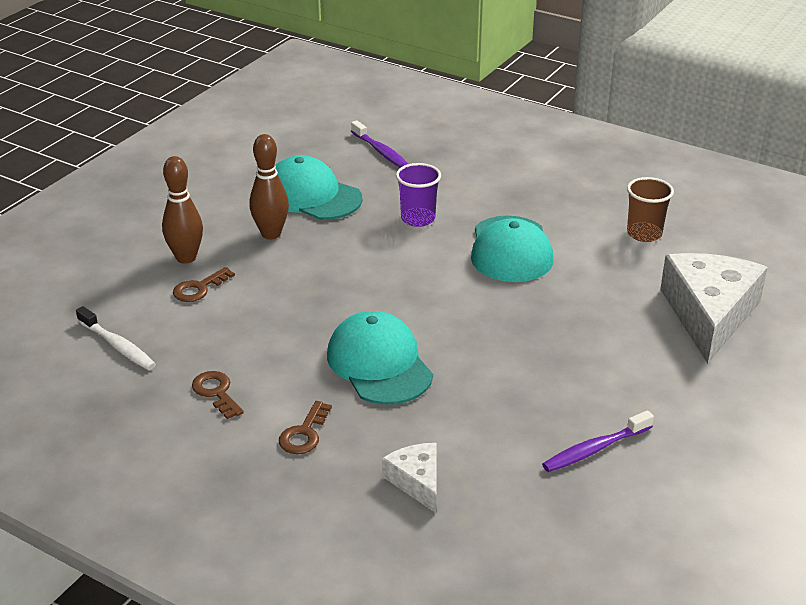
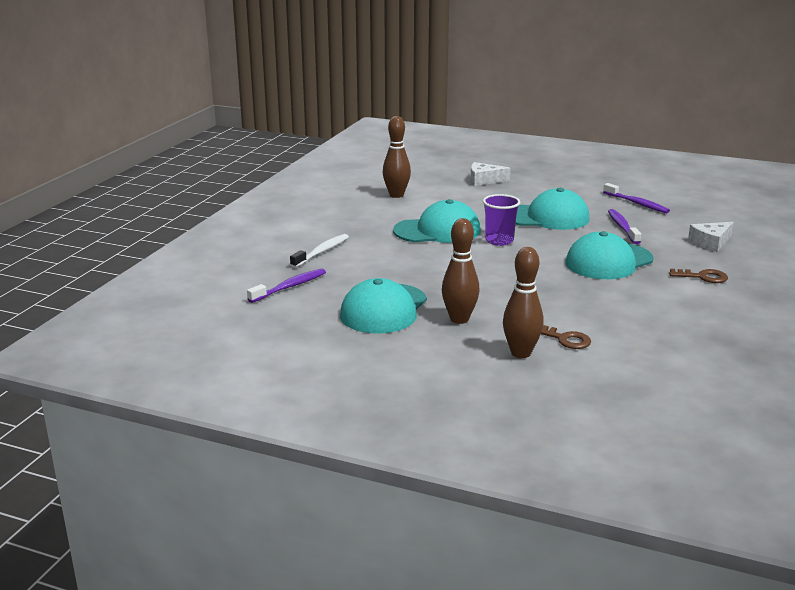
camera: 100 degrees left, 10 degrees down
(118, 346) = (673, 361): white toothbrush -> white toothbrush (322, 252)
(216, 392) = (691, 311): brown key -> none
(418, 219) = (406, 263): purple cup -> purple cup (499, 240)
(495, 406) = (622, 227): none -> purple toothbrush
(545, 344) = (547, 217): none -> turquoise cap
(644, 234) = (396, 195): brown cup -> brown bowling pin
(709, 314) = (484, 180): white cheese -> white cheese, size x0.50

